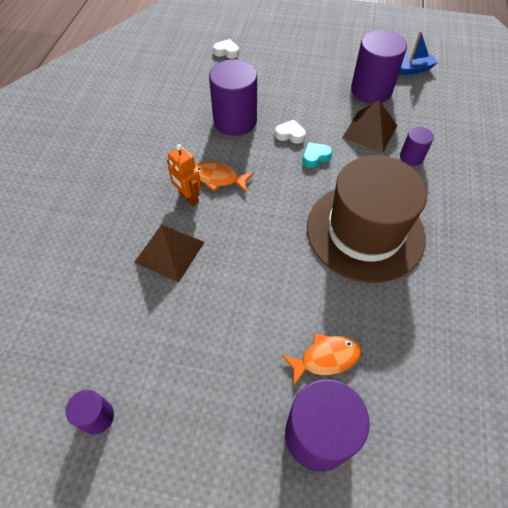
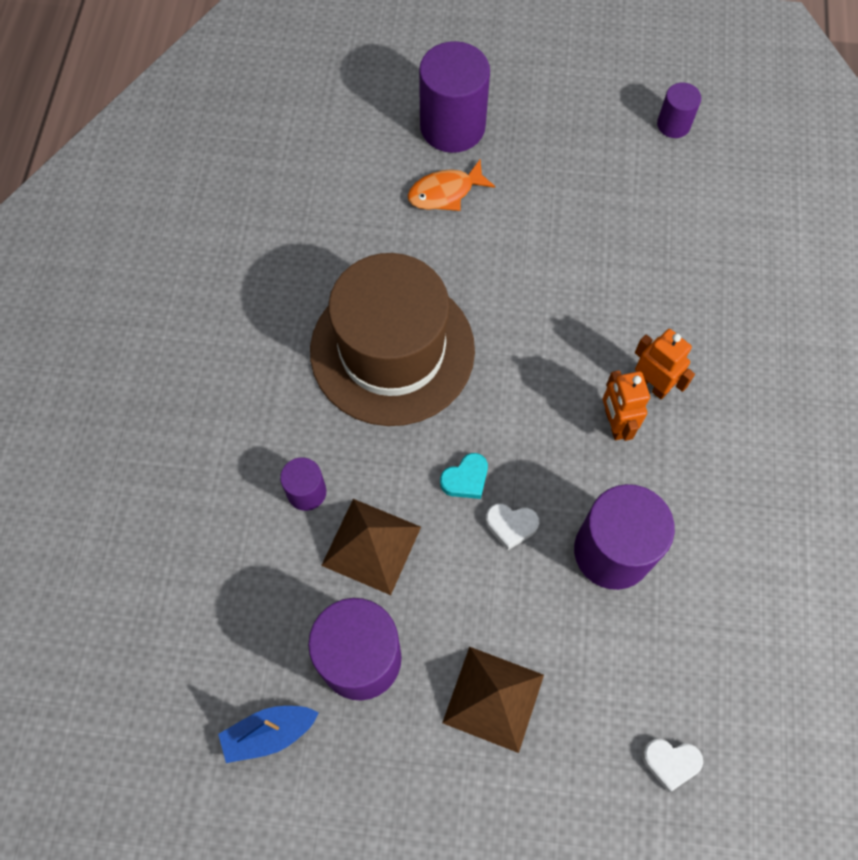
camera: 175 degrees right, 10 degrees up
(169, 252) = (654, 300): brown pyramid -> brown pyramid (493, 698)
(218, 178) = (615, 423): orange fish -> orange robot

